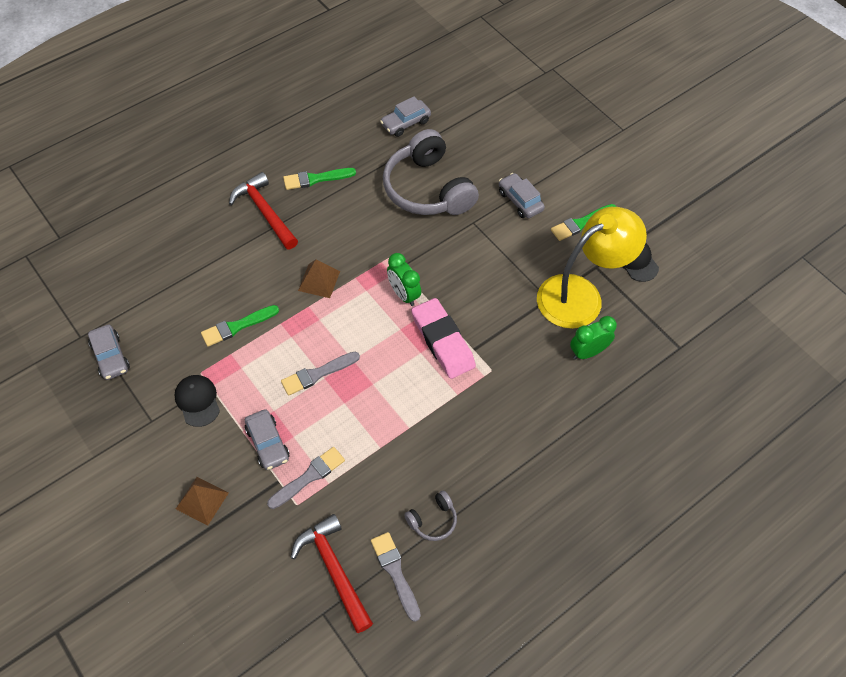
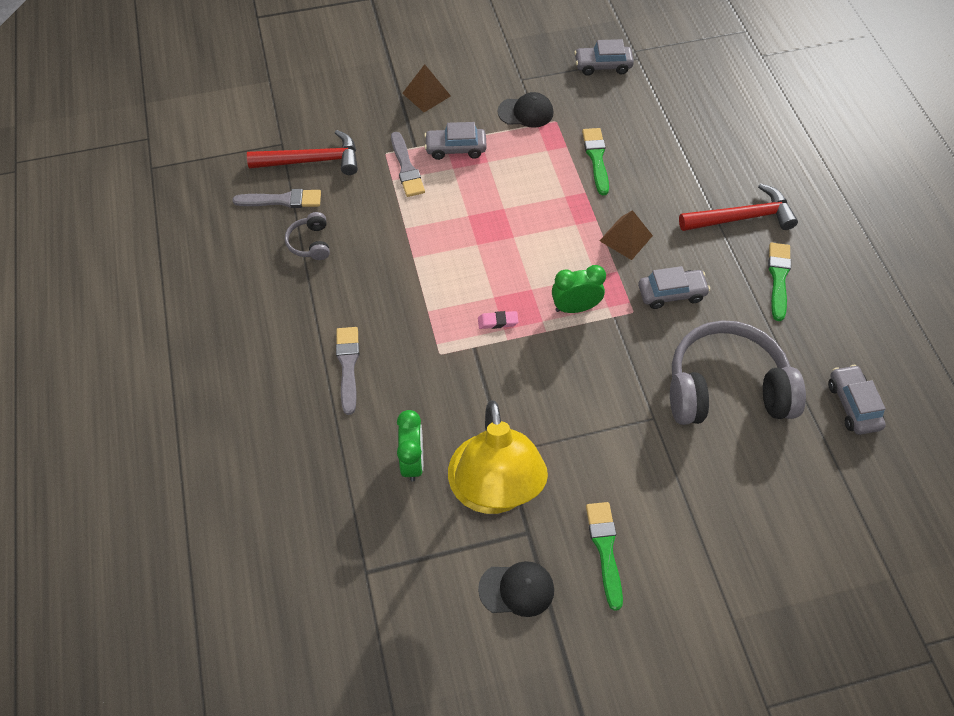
camera: 115 degrees right, 0 degrees up
(317, 374) = (511, 204): grey brush -> grey brush (348, 365)
(442, 341) = (497, 321): pink eraser -> pink eraser, size x0.40
(520, 201) = (670, 489): grey car -> grey car (671, 293)

